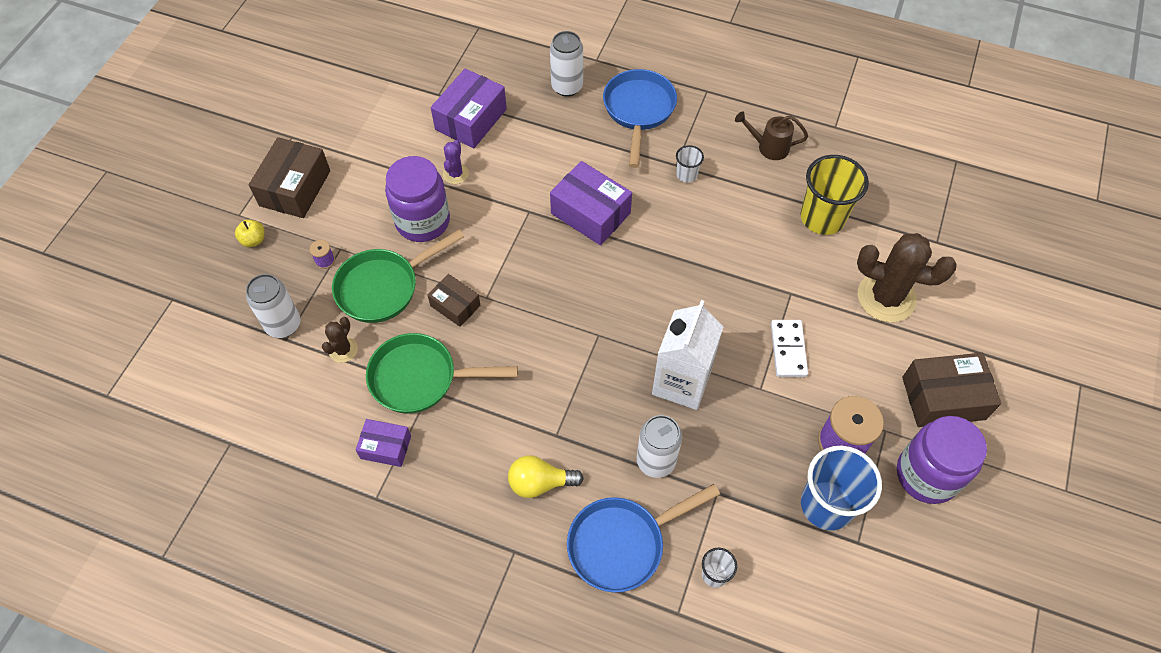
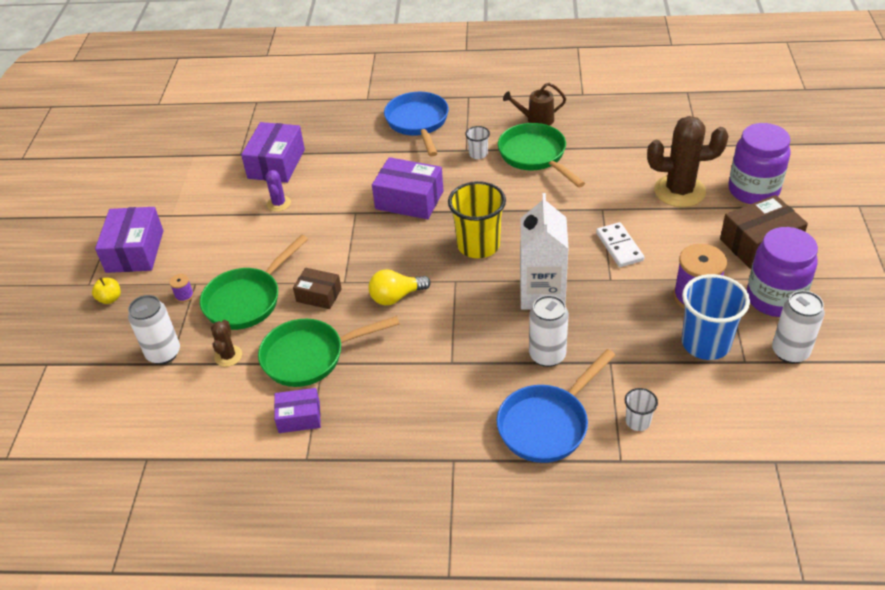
camera: 15 degrees left, 15 degrees down
(295, 188) = (135, 251): brown box -> purple box
(423, 221) = (263, 244): purple jar -> purple jar (753, 190)
(540, 483) = (453, 401): yellow light bulb -> yellow light bulb (396, 297)
(567, 87) = (350, 122): white can -> white can (790, 352)
(747, 197) = (535, 156): none -> green pan
(822, 218) = (602, 153): yellow cup -> yellow cup (478, 245)

